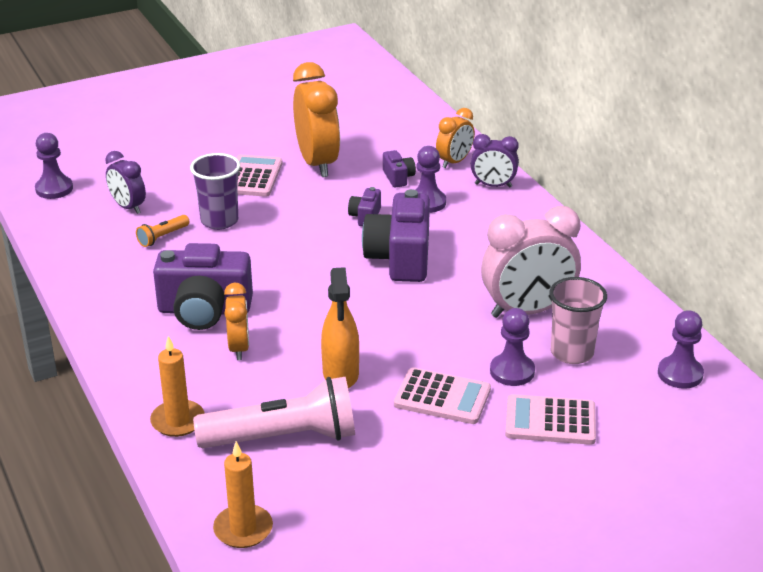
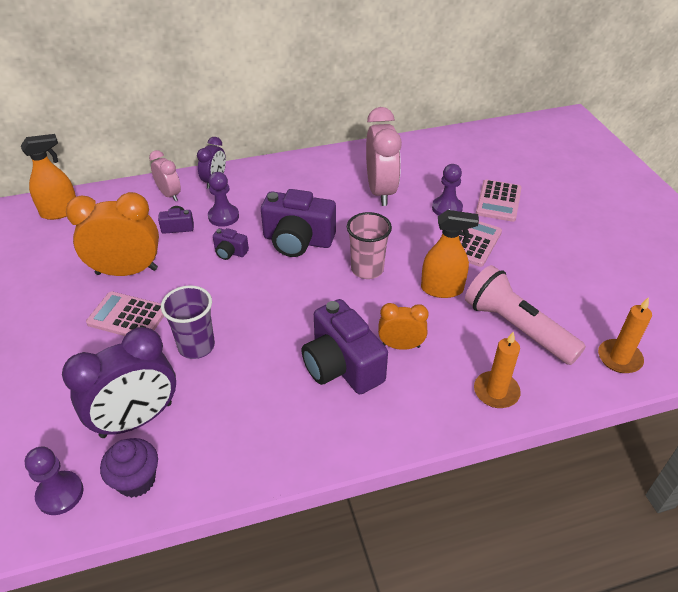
camera: 80 degrees left, 10 degrees up
(66, 219) = (136, 480): none -> purple cupcake
(128, 207) = (136, 420): purple clock -> purple clock, size x1.80
(162, 237) = (208, 392): orange flashlight -> none
(204, 310) = (342, 366): purple camera -> purple camera turned 135 degrees clockwise
(283, 438) = (516, 327): pink flashlight -> pink flashlight turned 45 degrees counterclockwise
(399, 107) = (60, 212): none -> orange spray bottle
(454, 162) = (169, 194): orange clock -> pink clock
(572, 353) = (430, 181): pink cup -> pink cup (367, 269)
(680, 374) = (455, 147): purple pawn -> none

